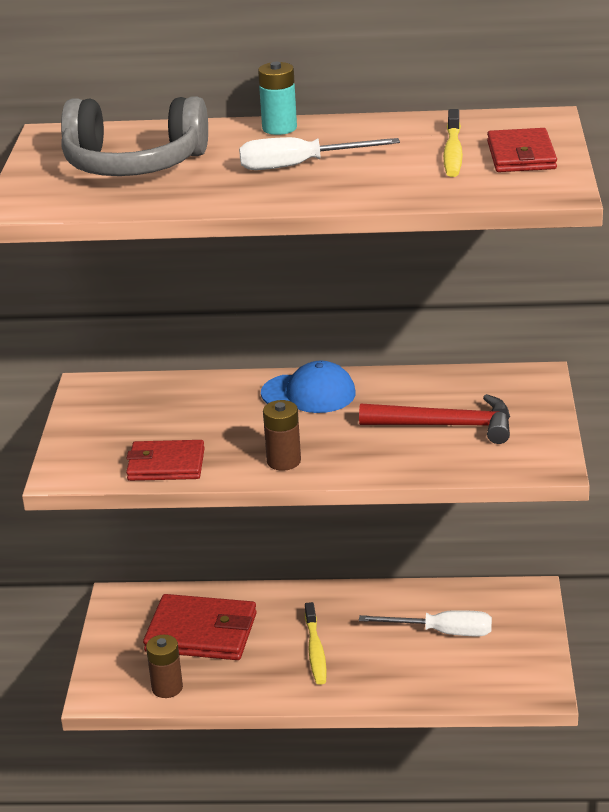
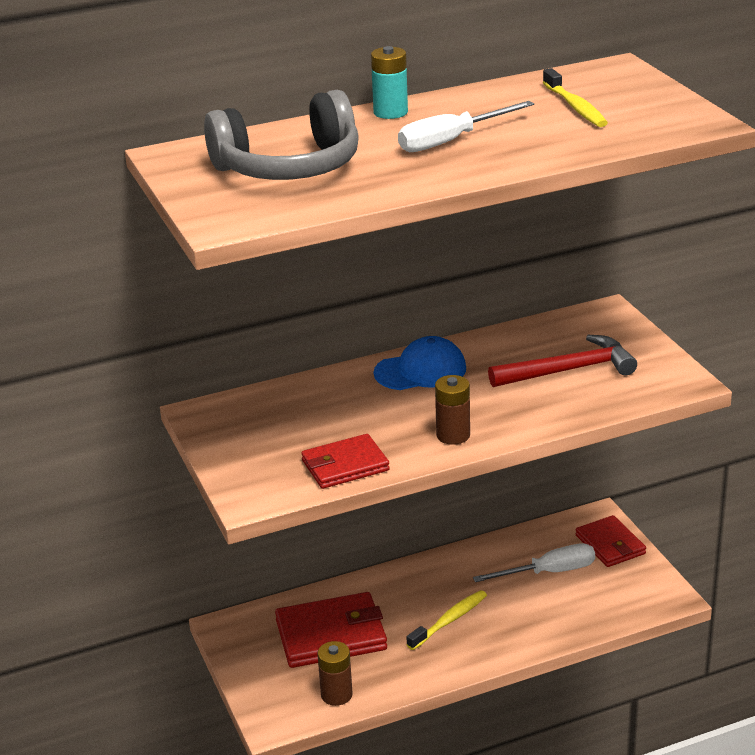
camera: 25 degrees left, 0 degrees up
(315, 650) = (449, 620): yellow toothbrush -> yellow toothbrush turned 105 degrees counterclockwise
(521, 155) = (637, 100): red wallet -> red wallet (610, 544)

